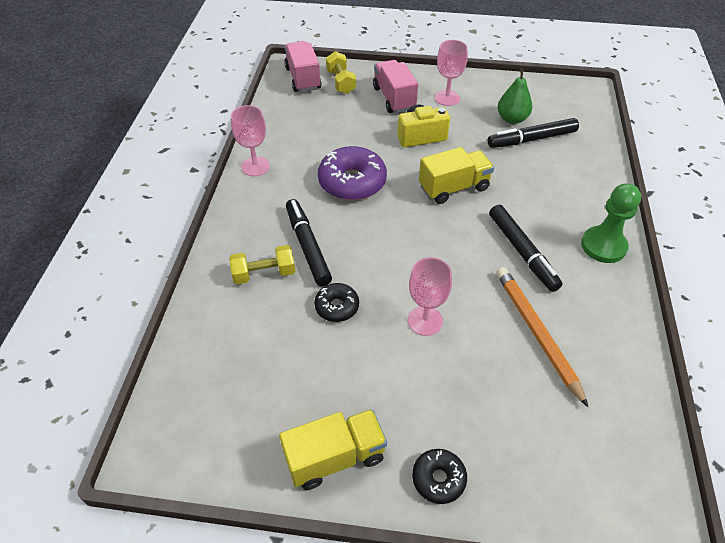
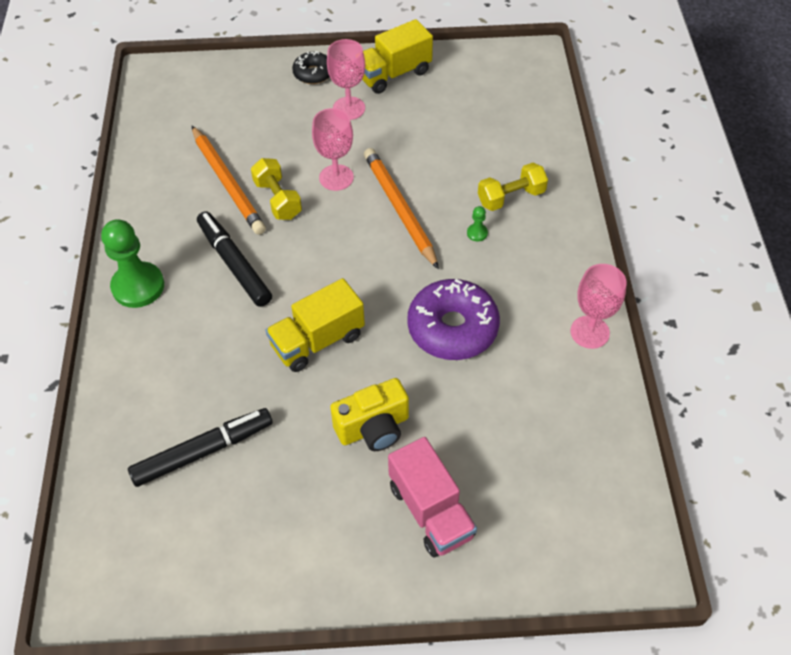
camera: 170 degrees right, 5 degrees up
(303, 78) = (604, 537): pink truck -> none
(307, 246) = (477, 233): black marker -> green pawn
(337, 307) = (425, 177): black donut -> none
(341, 82) = (534, 539): yellow dumbbell -> yellow dumbbell (278, 199)
(369, 279) = (399, 209): none -> orange pencil
(447, 98) = (340, 529): pink goblet -> pink goblet (349, 108)
(512, 119) = (231, 493): green pear -> none

